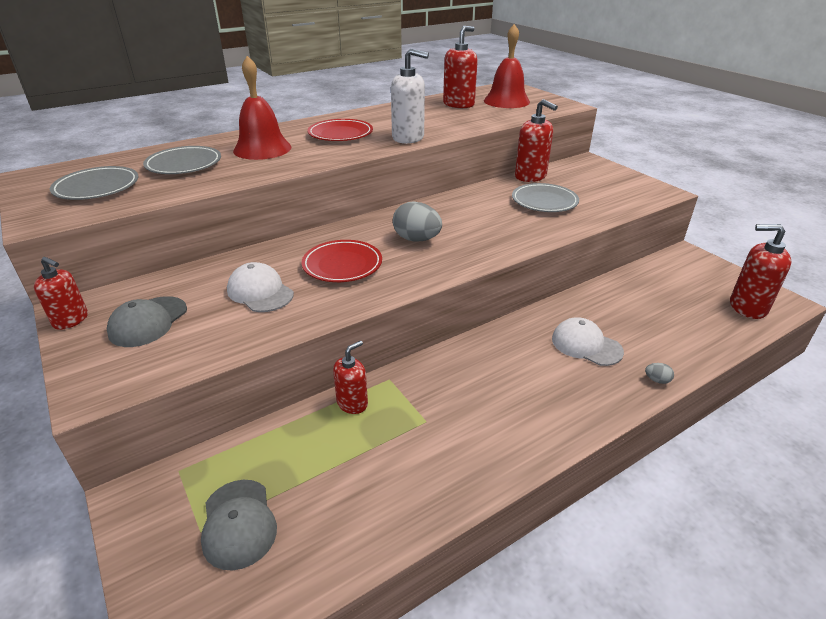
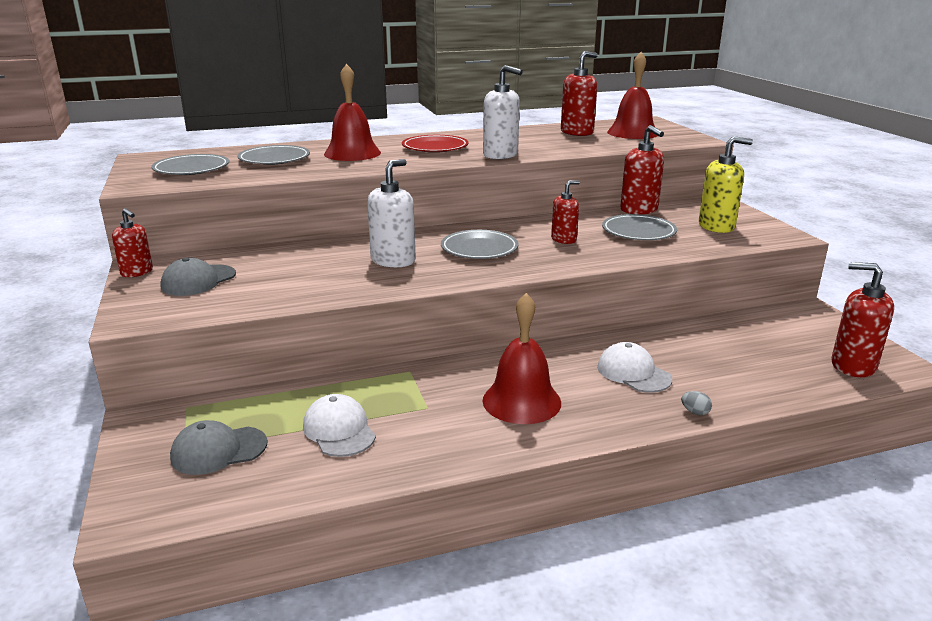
camera: 15 degrees right, 10 degrees down
(238, 523) = (218, 450): grey cap -> grey cap turned 75 degrees clockwise
(260, 292) = (305, 271): white cap -> white cap (339, 430)
(342, 265) = (393, 260): red plate -> white soap dispenser
(352, 403) = (364, 384): red soap dispenser -> red soap dispenser (564, 239)
(417, 239) = (479, 249): grey egg -> grey plate
(508, 396) = (521, 401): none -> red bell
(603, 188) = (716, 226): none -> yellow soap dispenser

